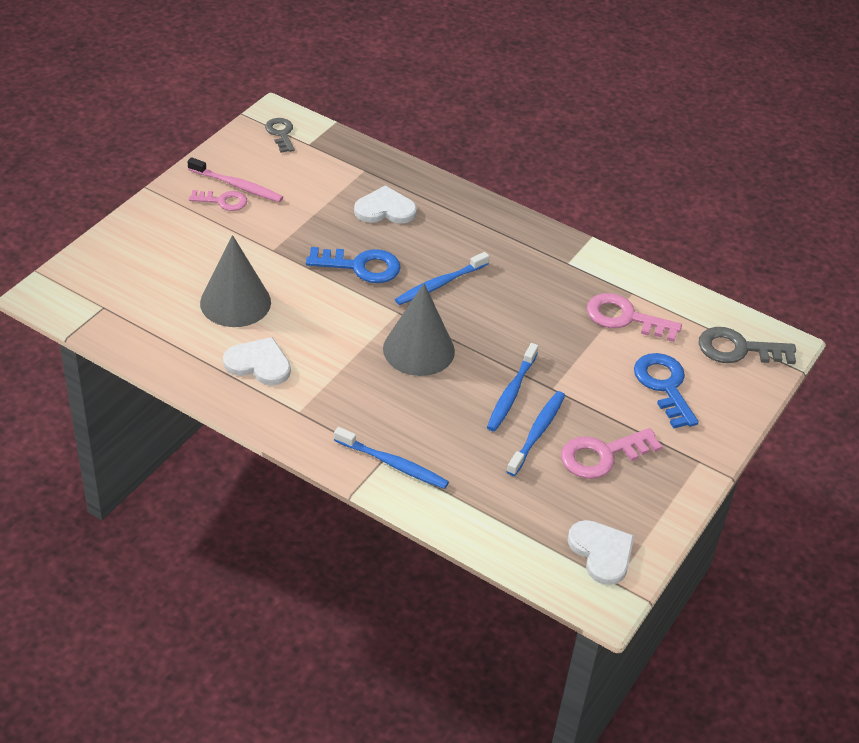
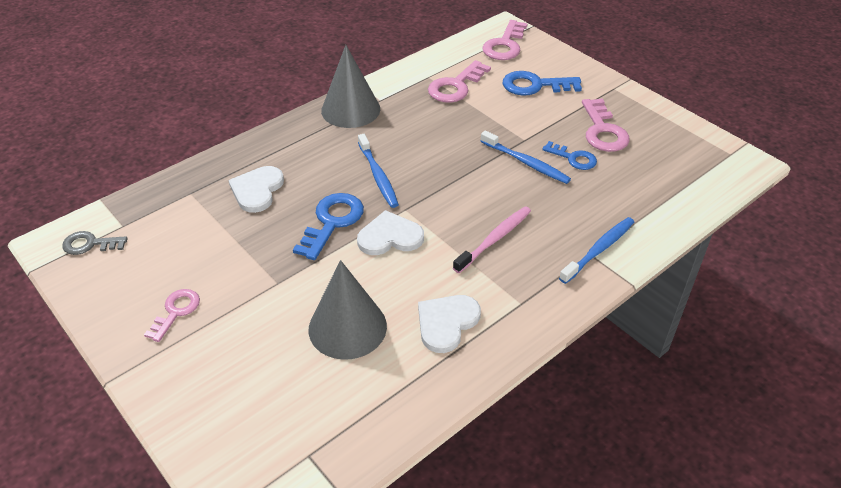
camera: 70 degrees left, 0 degrees up
(237, 186) = (156, 295): pink toothbrush -> pink toothbrush (494, 239)
(418, 350) = (459, 206): grey cone -> grey cone (350, 109)
(537, 432) = (573, 158): blue toothbrush -> blue key
(601, 552) = (702, 153): white heart -> white heart (390, 237)
(738, 349) = (505, 45): grey key -> pink key

